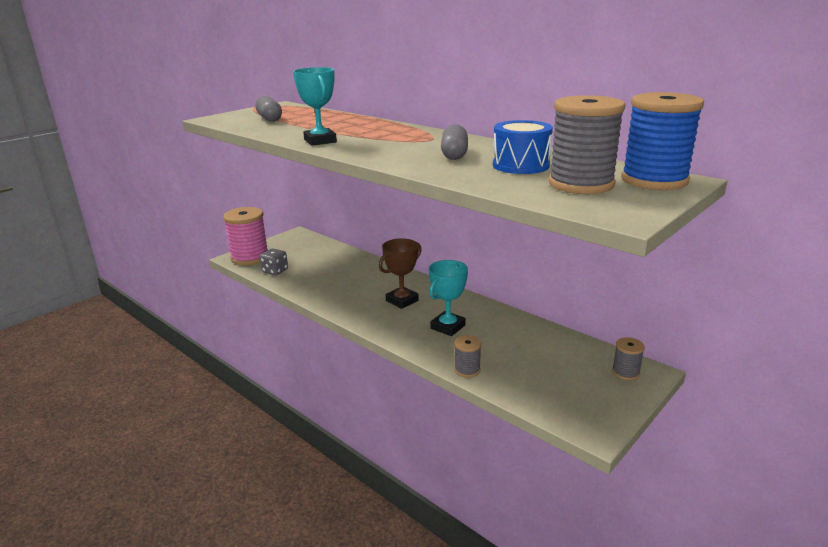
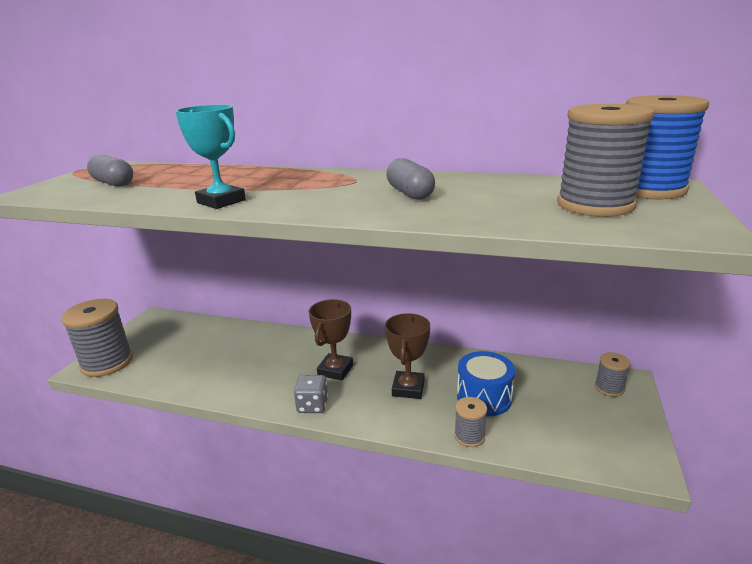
camera: 25 degrees left, 0 degrees up
(250, 257) = (107, 363): pink spool -> grey spool
(275, 271) = (153, 373): grey dice -> grey dice (312, 405)
(448, 327) = (408, 388): turquoise trophy -> brown trophy
(521, 165) = (500, 195): blue drum -> blue drum (484, 397)

